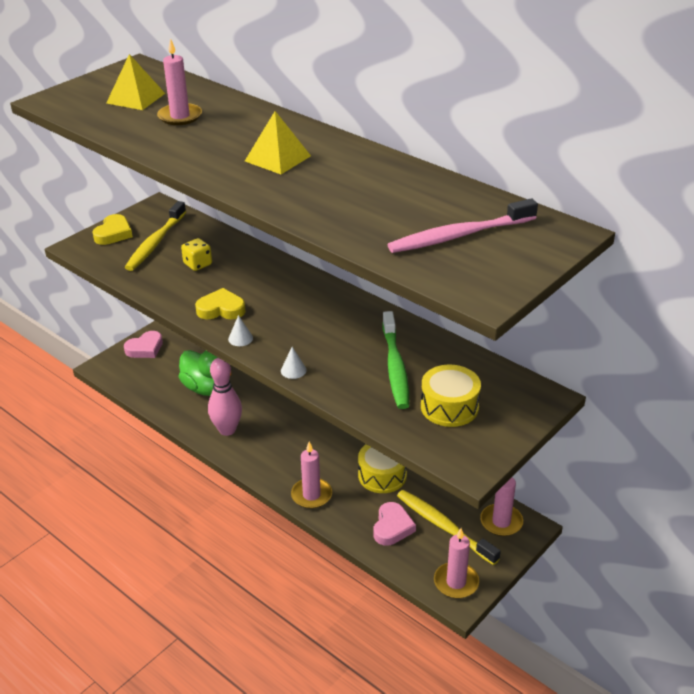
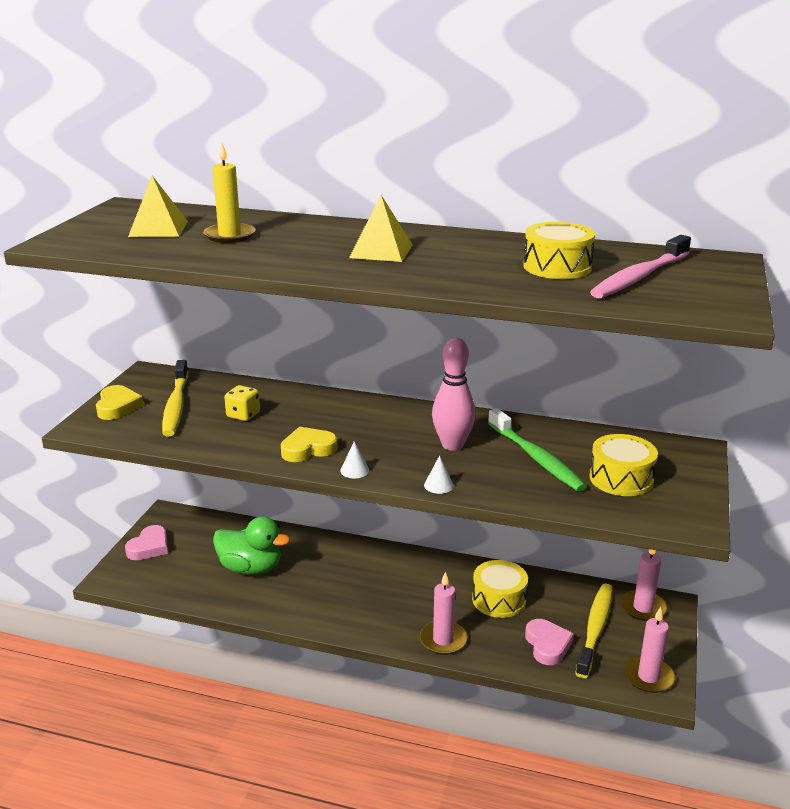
camera: 25 degrees left, 10 degrees down
(180, 116) = (229, 235): pink candle -> yellow candle
(227, 430) = (304, 603): pink bowling pin -> pink bowling pin (452, 445)
(401, 208) = (557, 267): none -> yellow drum
(443, 526) = (595, 629): yellow toothbrush -> yellow toothbrush turned 90 degrees clockwise

